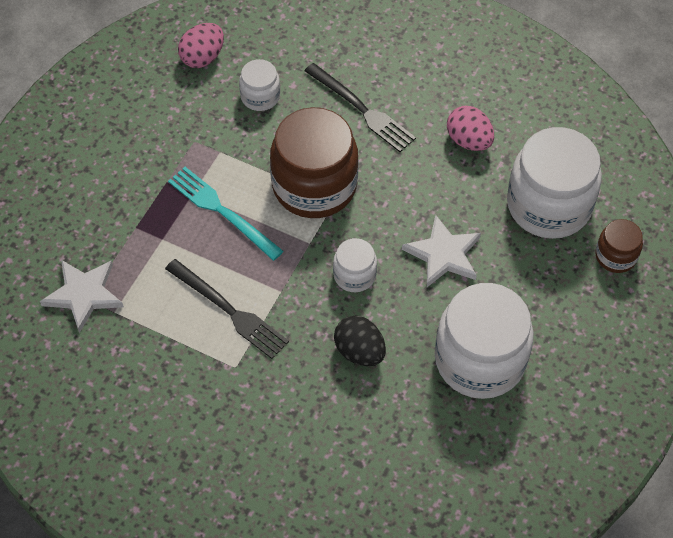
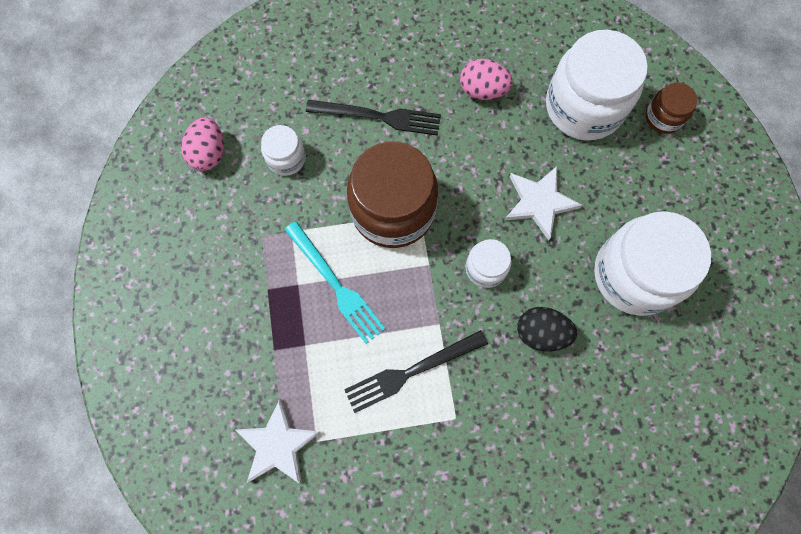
camera: 35 degrees left, 15 degrees up
(222, 211) = (335, 285): turquoise fork -> turquoise fork turned 135 degrees counterclockwise
(229, 311) = (411, 371): black fork -> black fork turned 150 degrees clockwise

